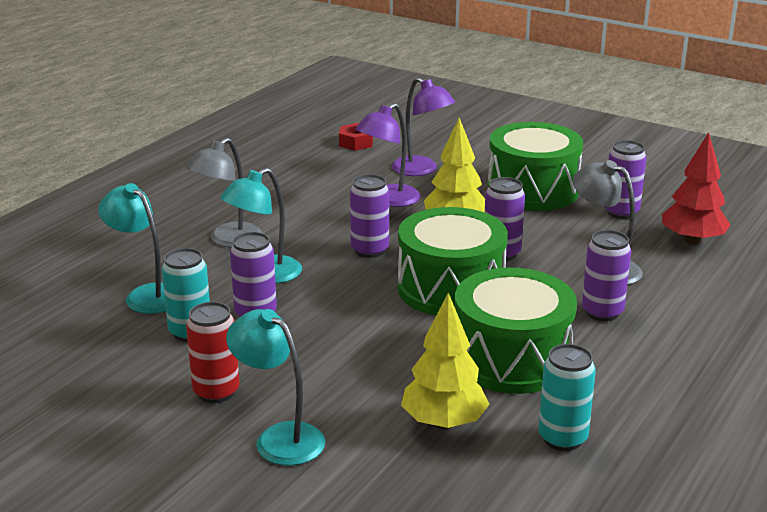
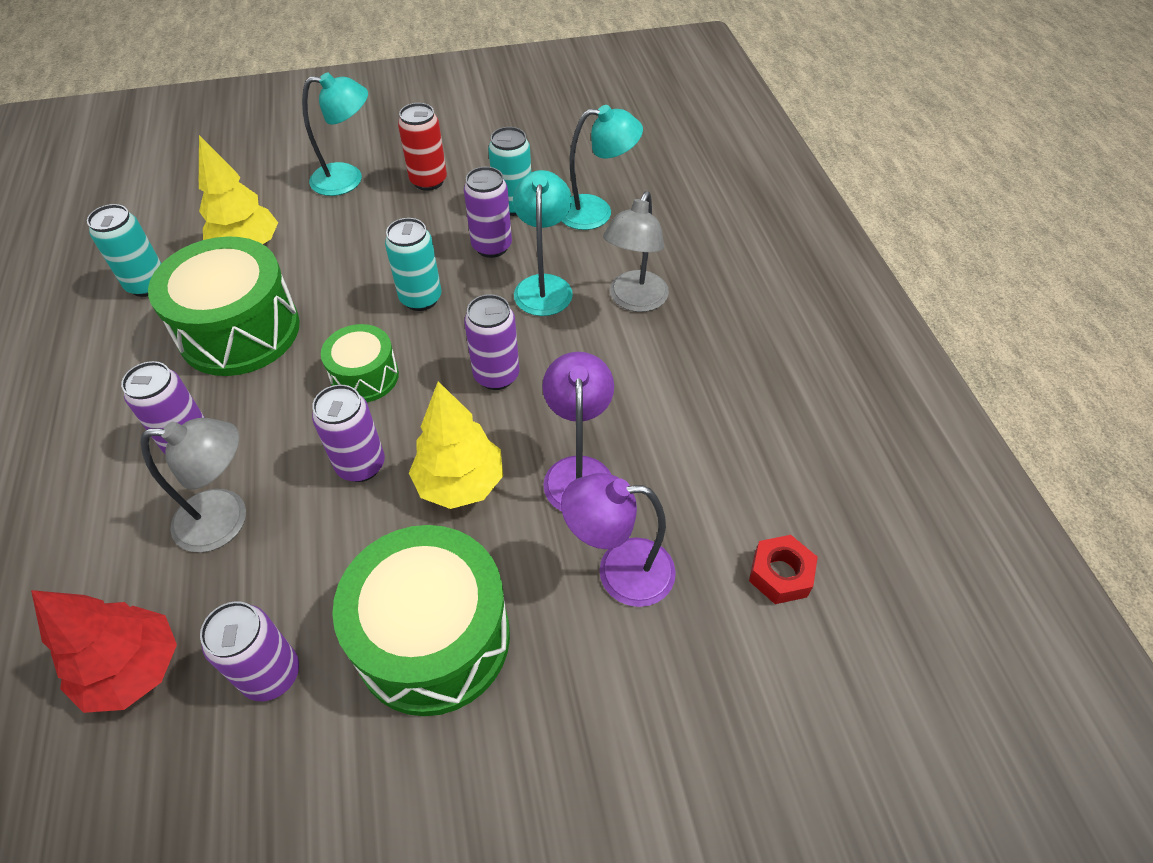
camera: 135 degrees right, 25 degrees up
(228, 240) = (634, 300): grey lamp -> grey lamp turned 150 degrees counterclockwise
(355, 310) = (421, 298): none -> turquoise can
(450, 289) = (365, 376): green drum -> green drum, size x0.55

